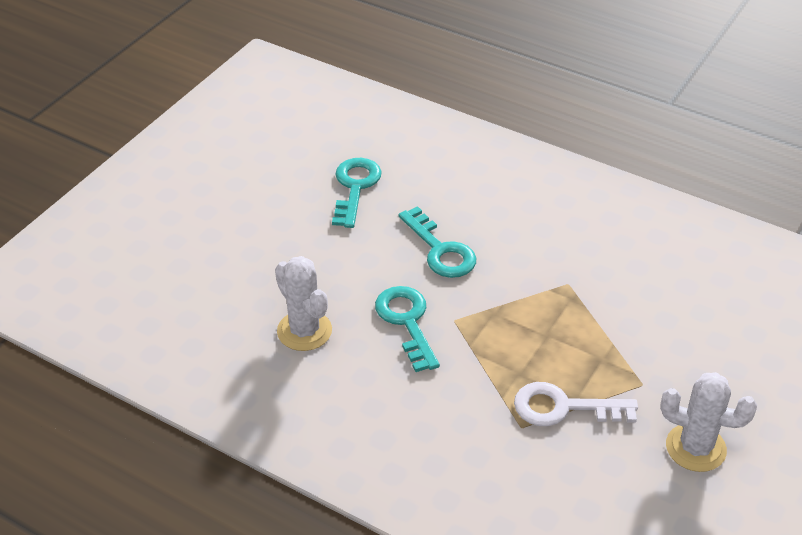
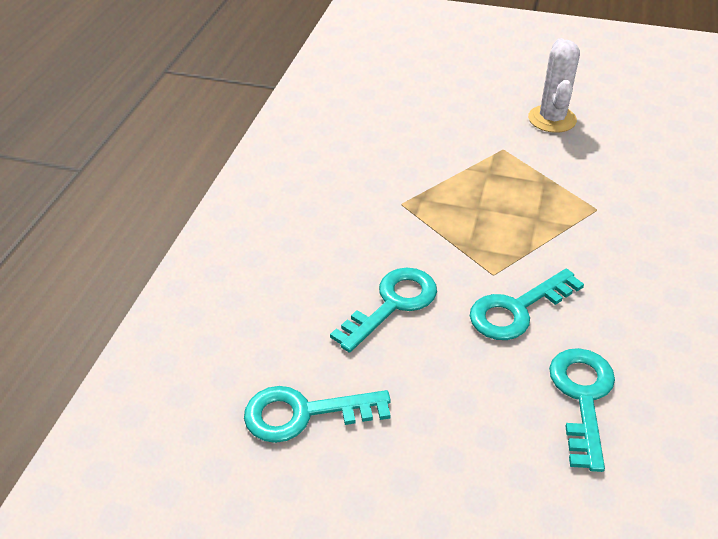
camera: 105 degrees left, 0 degrees up
(304, 331) = (582, 397): white cactus -> turquoise key
(564, 407) = (558, 187): white key -> none

